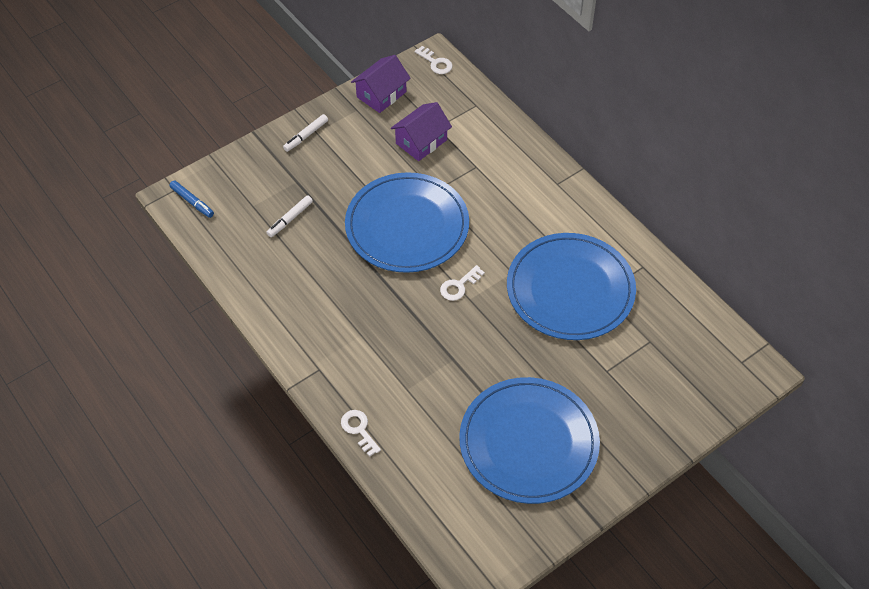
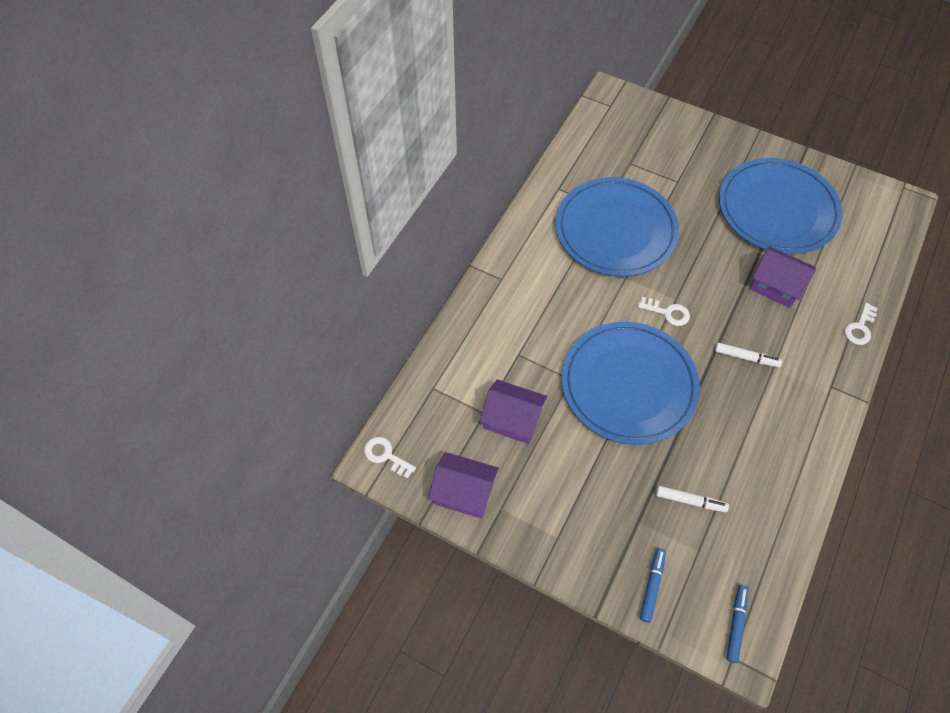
camera: 115 degrees left, 5 degrees up
(248, 168) = (652, 586): none -> blue marker
(306, 136) = (569, 545): white marker -> white marker (746, 357)
(436, 63) = (386, 456): white key -> white key turned 75 degrees counterclockwise
(441, 387) = (776, 286): none -> purple house

